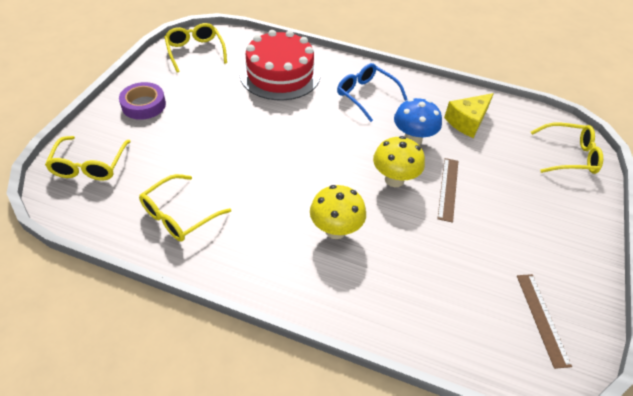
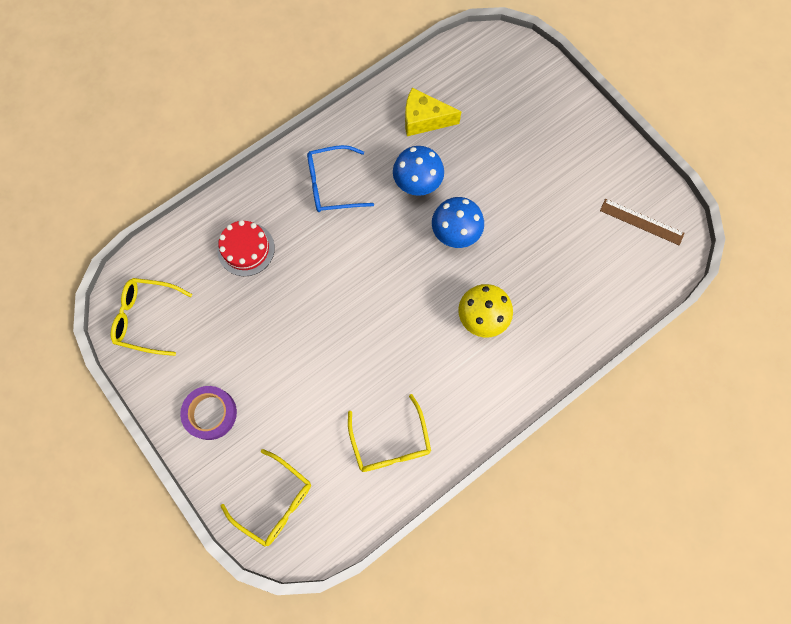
camera: 55 degrees left, 25 degrees up
(280, 74) = (246, 249): red cake -> red cake, size x0.58
(394, 179) = (455, 233): yellow mushroom -> blue mushroom
(448, 188) = (490, 196): brown ruler -> none
(467, 122) = (424, 120): yellow cheese -> yellow cheese turned 105 degrees clockwise
(569, 156) = (513, 69): yellow glasses -> none

